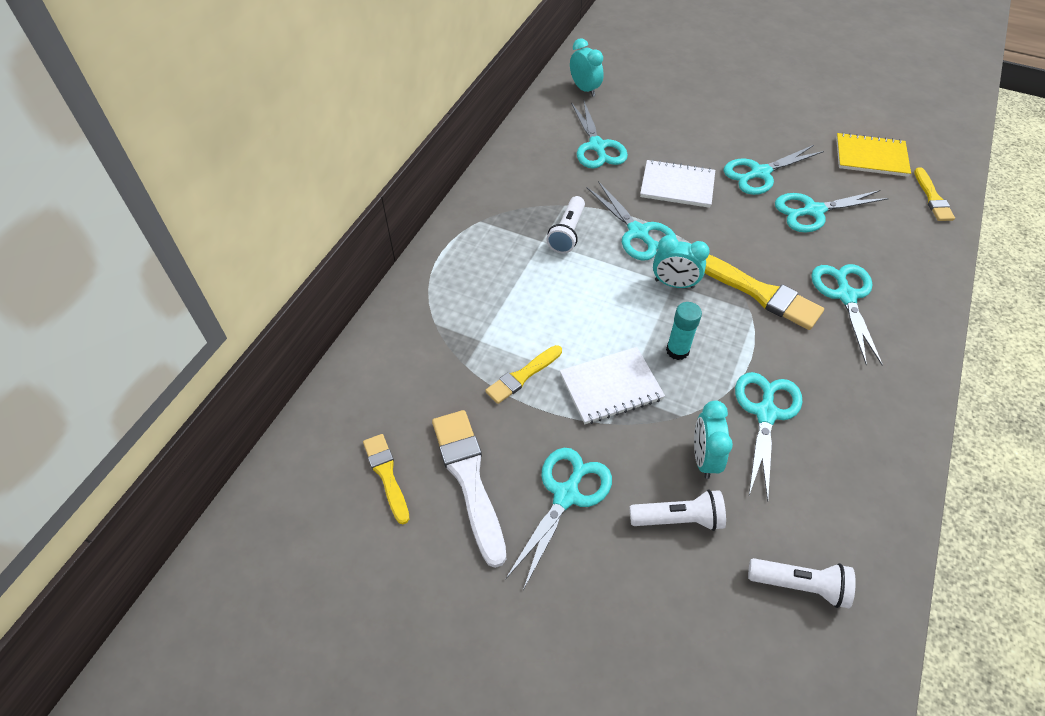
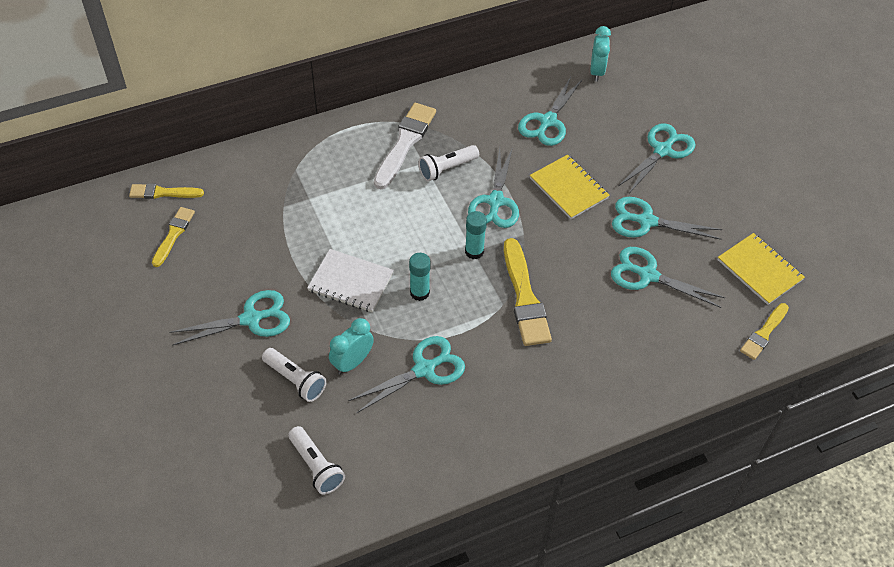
camera: 40 degrees right, 0 degrees up
(469, 479) = (211, 270): white brush -> white brush (405, 143)
(522, 376) = (307, 237): yellow brush -> yellow brush (163, 193)
(674, 284) = (474, 251): turquoise clock -> turquoise glue stick
(677, 186) = (568, 188): white notebook -> yellow notebook
(846, 296) = (584, 346): turquoise scissors -> turquoise scissors (662, 150)

